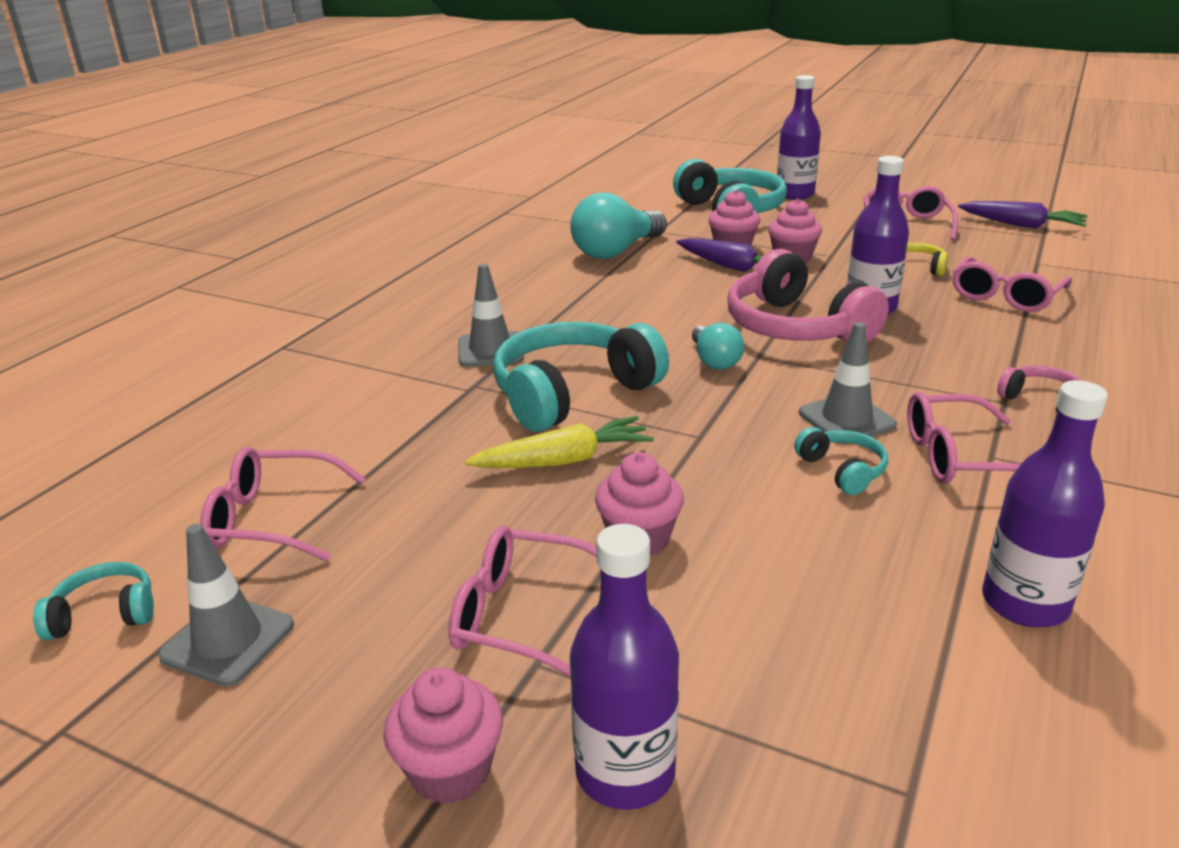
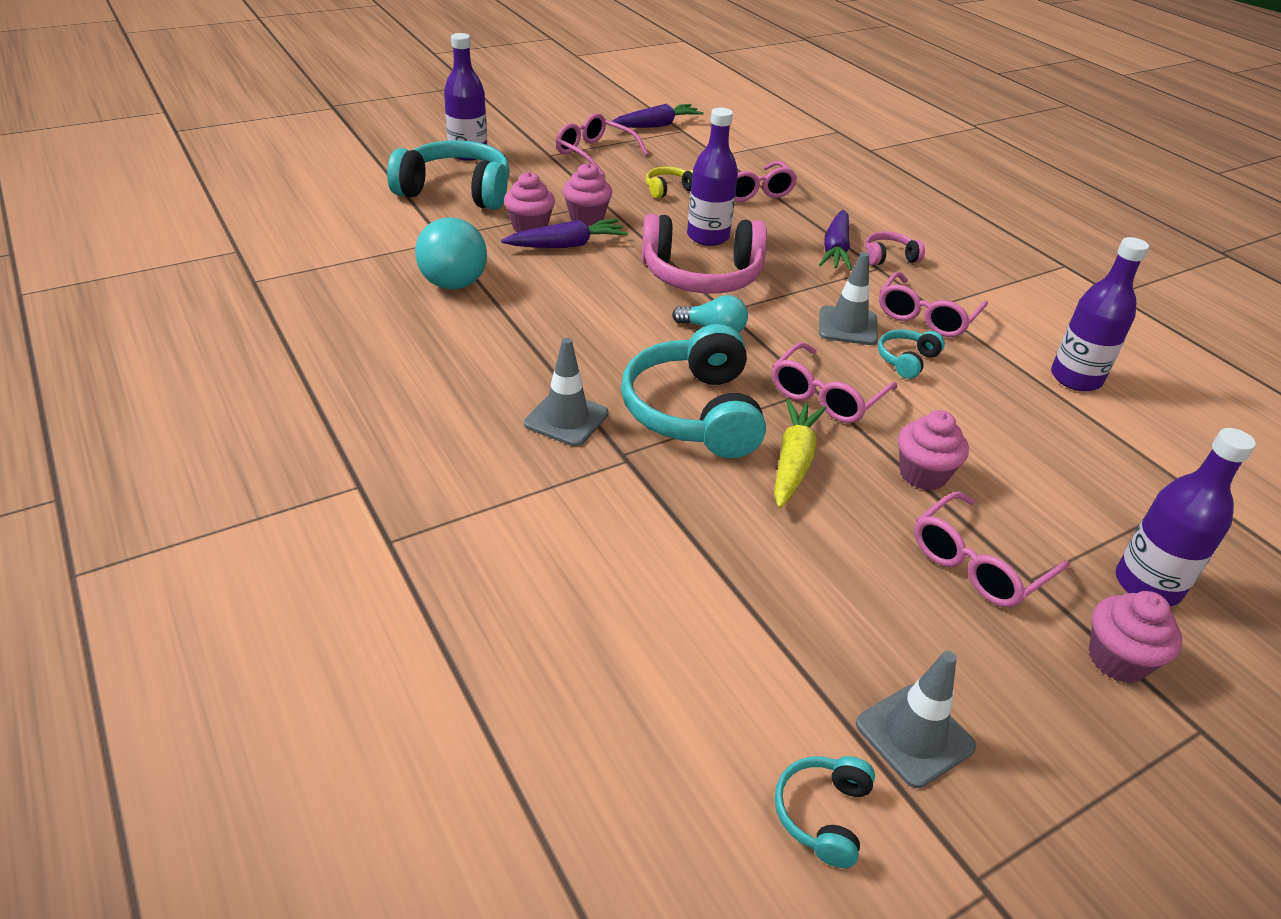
camera: 60 degrees left, 10 degrees up
(274, 519) = (749, 653): pink glasses -> pink glasses (827, 395)
(842, 470) = (906, 360): turquoise headphones -> turquoise headphones turned 60 degrees counterclockwise
(988, 369) = (835, 250): none -> purple carrot

